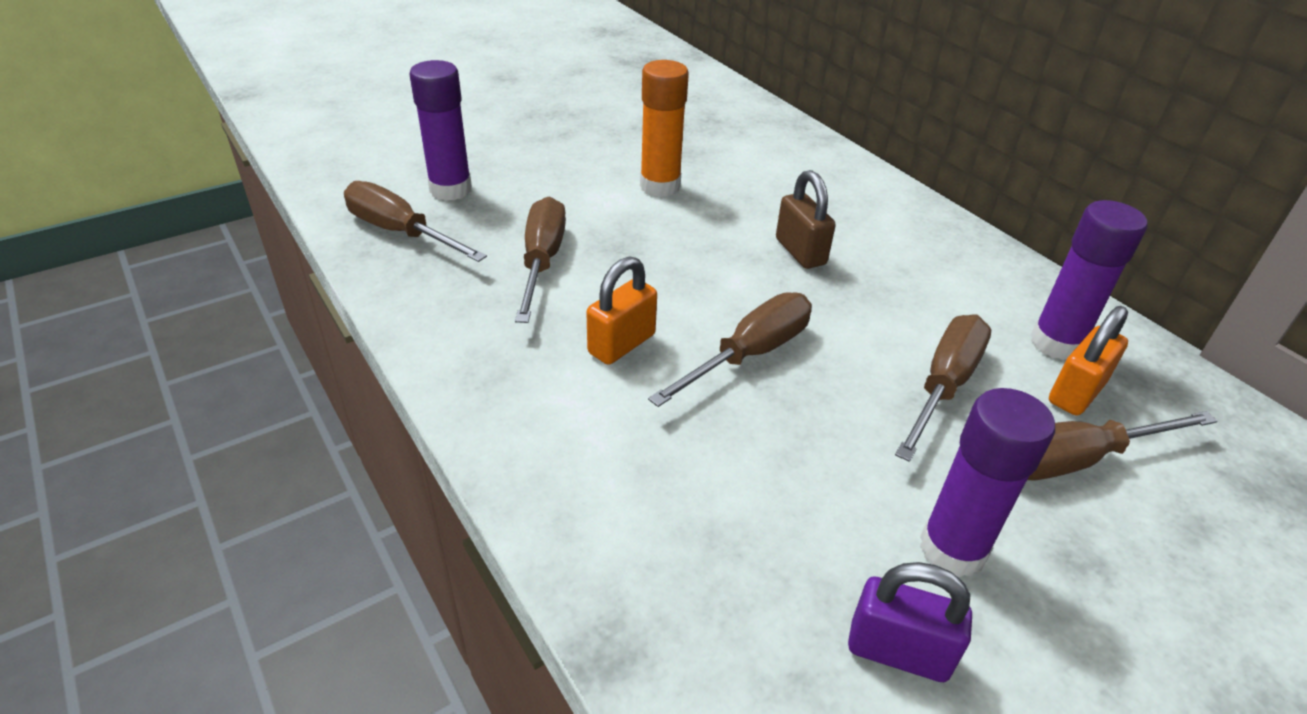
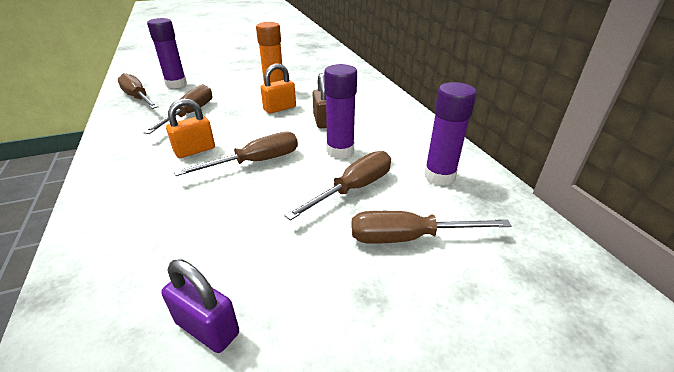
camera: 15 degrees right, 5 degrees down
(952, 549) = (290, 275): purple glue stick -> purple glue stick (340, 151)
(1076, 393) = (434, 202): orange padlock -> orange padlock (279, 108)

